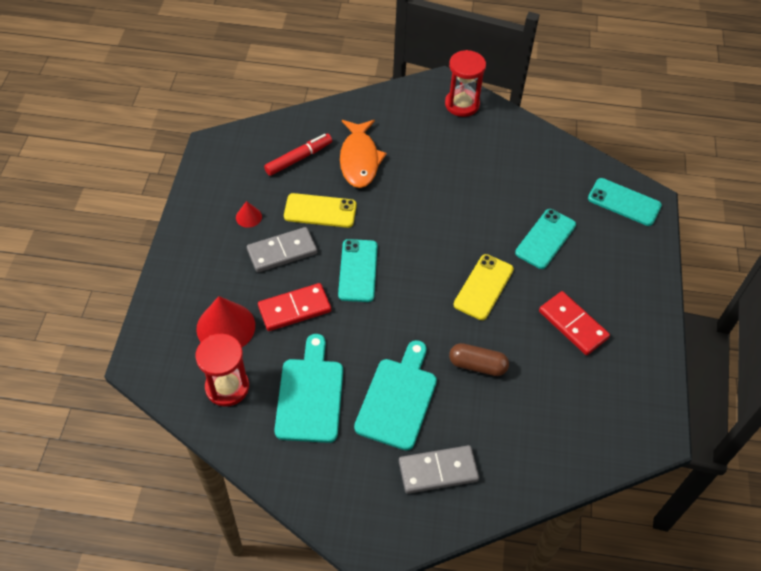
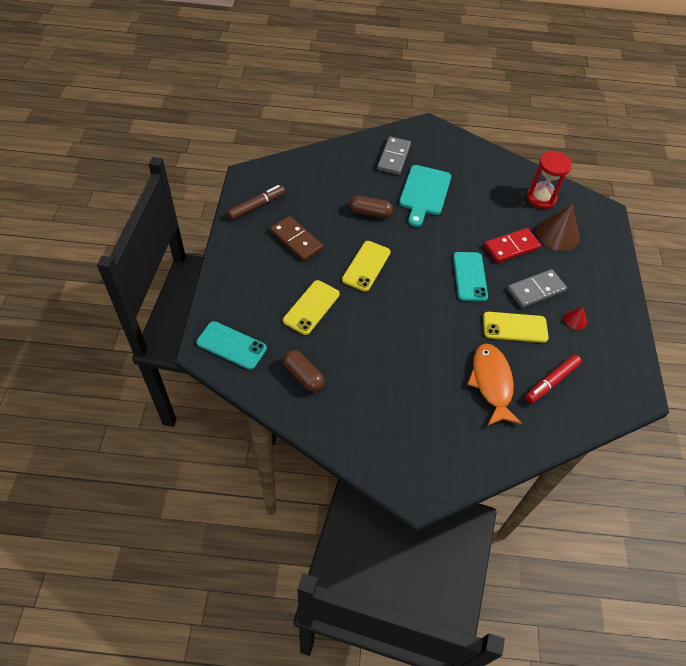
camera: 175 degrees right, 0 degrees up
(226, 327) = (557, 234): red cone -> brown cone
(310, 395) = (484, 194): turquoise cutting board -> none
(438, 470) = (394, 157): grey domino -> grey domino turned 60 degrees counterclockwise
(462, 104) = (393, 461): red hourglass -> none
(545, 239) = (311, 307): turquoise phone -> yellow phone
(547, 172) = (303, 375): none -> brown capsule
(573, 325) = (296, 240): red domino -> brown domino
(634, 379) = (256, 206): none -> brown marker

